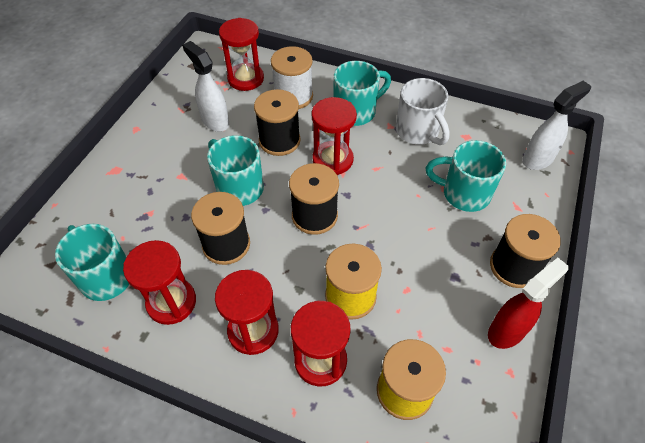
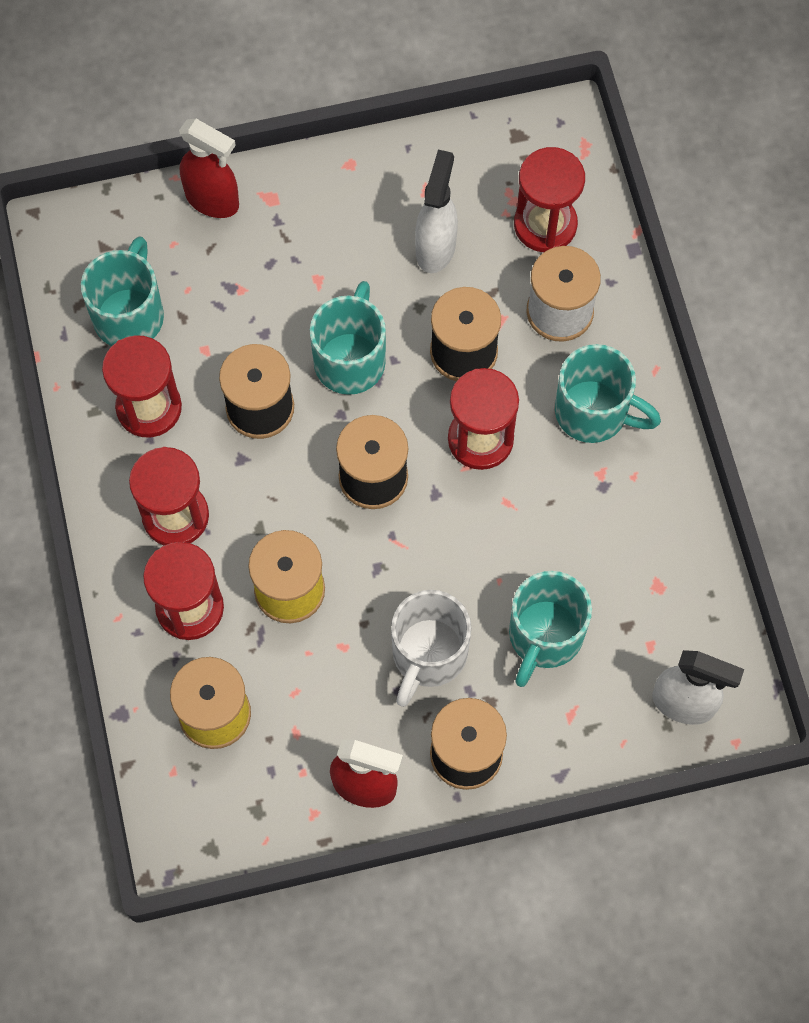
camera: 55 degrees right, 15 degrees up
(87, 195) = (213, 200): none -> red spray bottle
(418, 132) = (617, 517): white mug -> white mug (428, 655)
(464, 193) = (544, 636): turquoise mug -> turquoise mug turned 135 degrees counterclockwise

